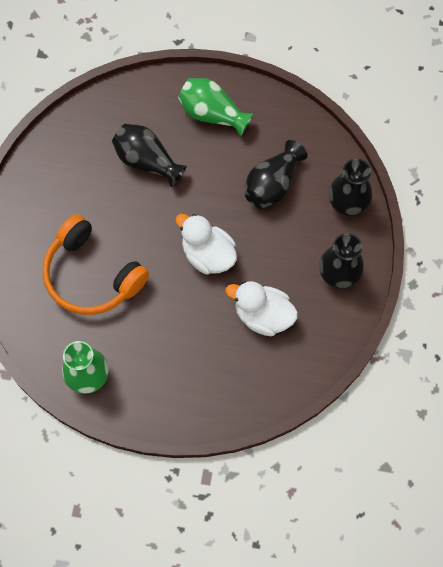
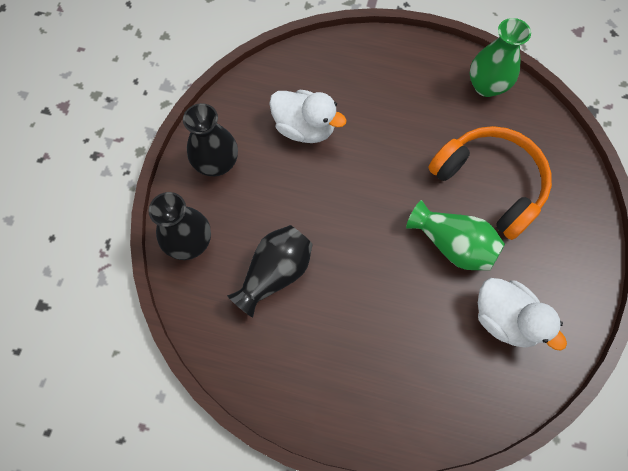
camera: 175 degrees left, 0 degrees up
(147, 161) = (429, 318): black vase -> none
(208, 255) = (359, 196): white duck -> white duck (504, 318)
(212, 114) = (342, 380): green vase -> green vase (452, 244)

